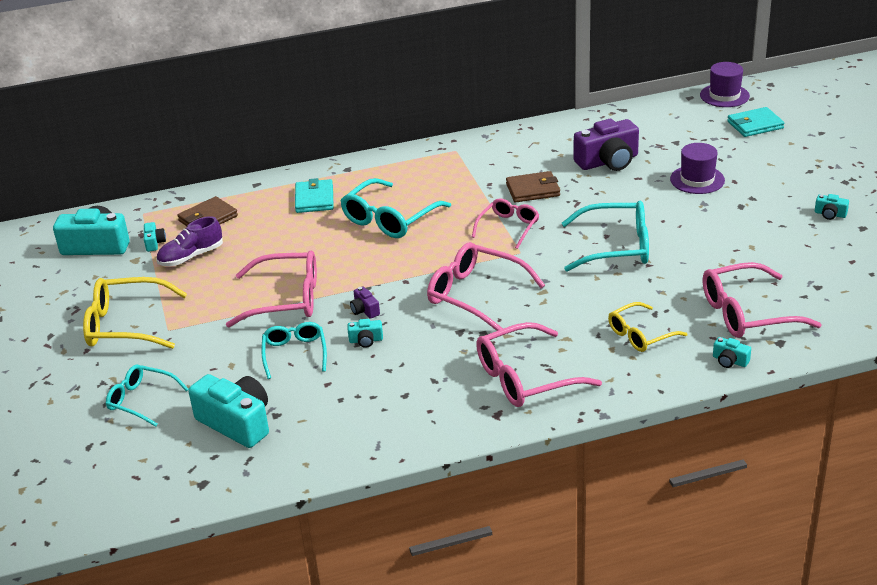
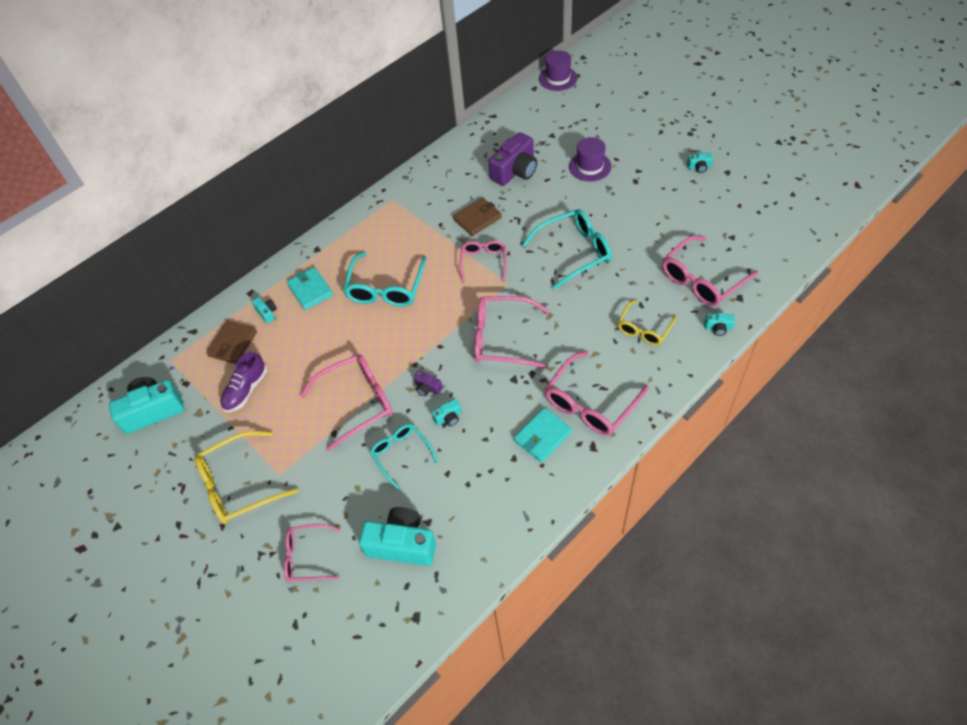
camera: 25 degrees left, 20 degrees up
(141, 400) = (307, 557): turquoise glasses -> pink glasses
(154, 243) = (203, 388): turquoise camera -> turquoise camera (267, 313)
(755, 125) = (597, 100): turquoise wallet -> turquoise wallet (542, 436)

